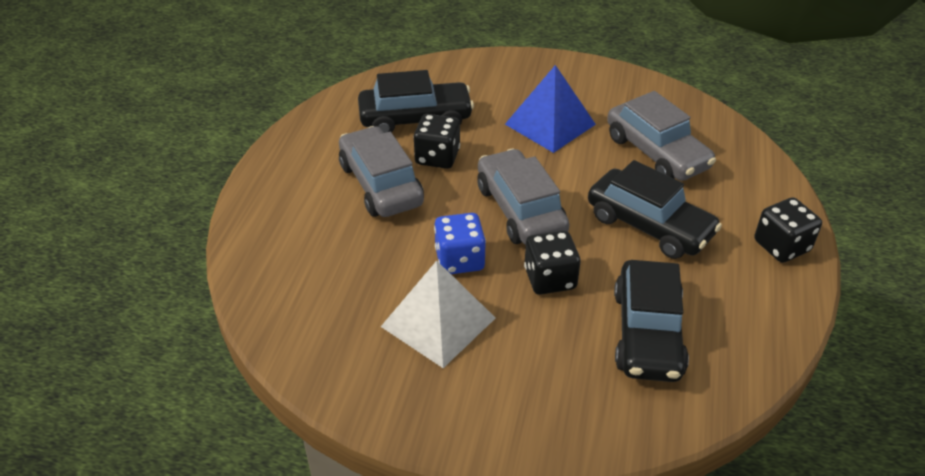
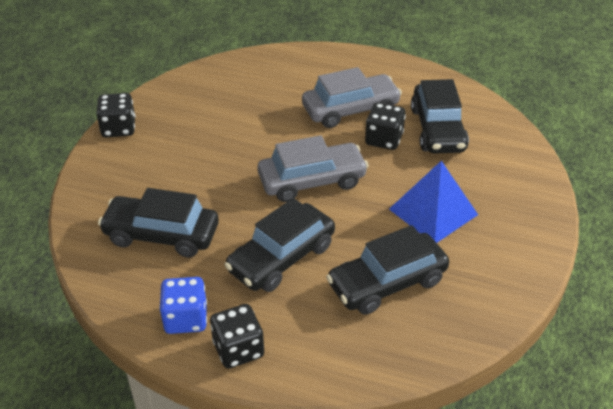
camera: 95 degrees right, 0 degrees up
(438, 322) = (202, 132): white pyramid -> none
(459, 260) = (260, 145): blue dice -> blue dice (186, 318)
(550, 279) = (230, 189): black dice -> black dice (119, 128)
(656, 152) = (387, 283): grey car -> black car

